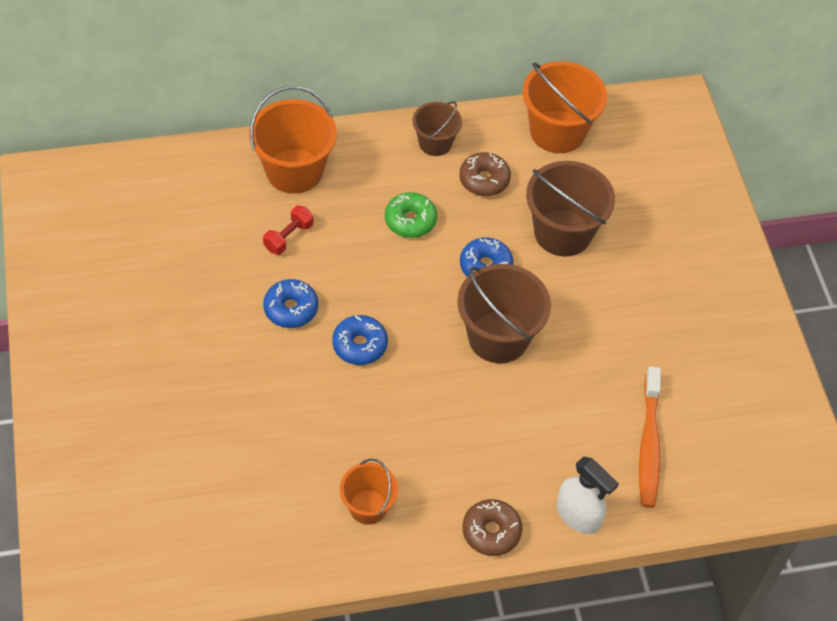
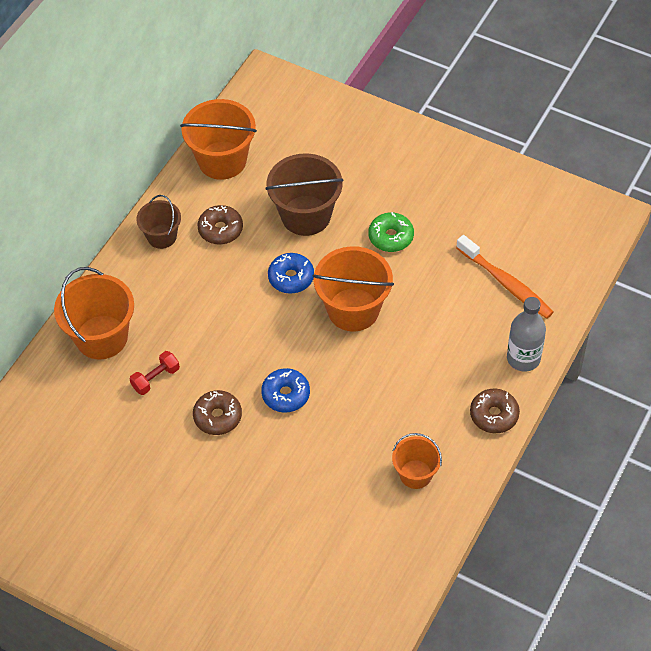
camera: 45 degrees left, 0 degrees up
(288, 237) = (155, 378): red dumbbell -> red dumbbell turned 60 degrees clockwise
(291, 309) = (218, 417): blue donut -> brown donut
(410, 220) = (212, 296): green donut -> green donut (391, 237)
(498, 337) = (353, 309): brown bucket -> orange bucket
(578, 515) = (523, 358): white spray bottle -> grey bottle

